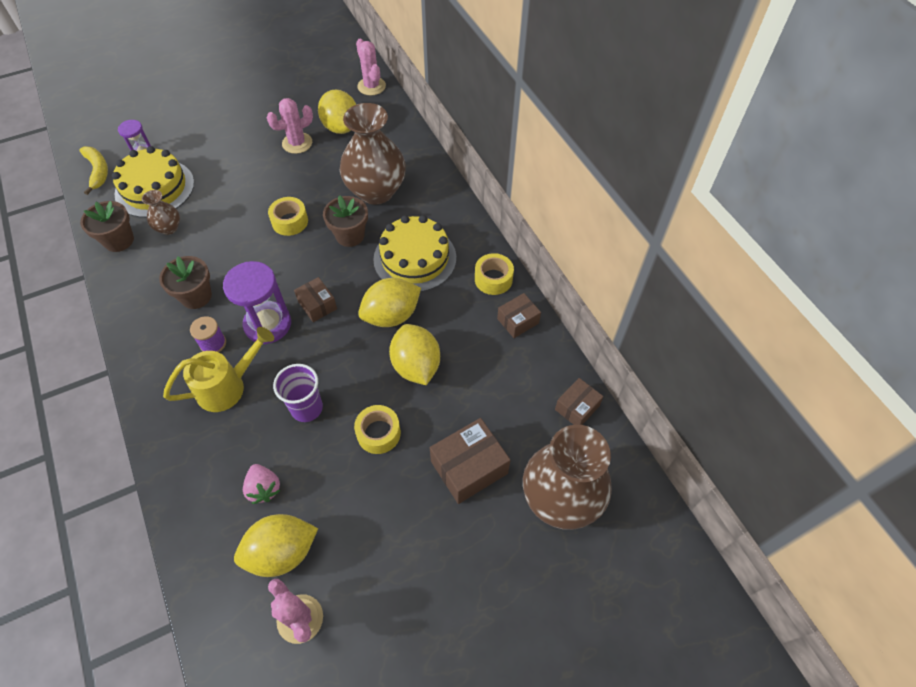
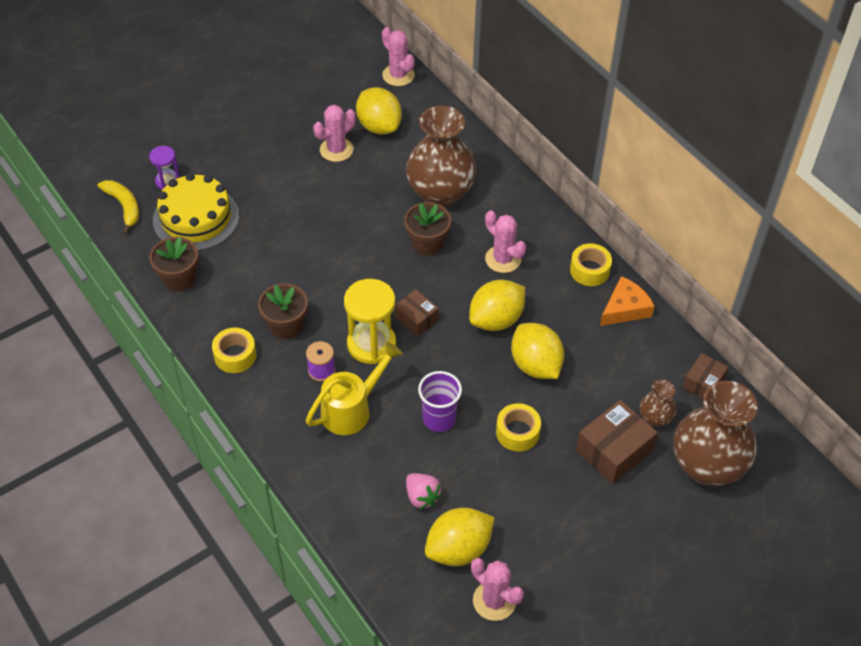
camera: 10 degrees left, 5 degrees down
(169, 228) = (229, 259): brown vase -> brown vase (655, 418)
(268, 324) = (371, 344): purple hourglass -> yellow hourglass
(290, 221) = (358, 236): yellow tape -> yellow tape (235, 355)
(415, 258) = (503, 259): yellow cake -> pink cactus
(518, 321) = (625, 308): brown box -> orange cheese

